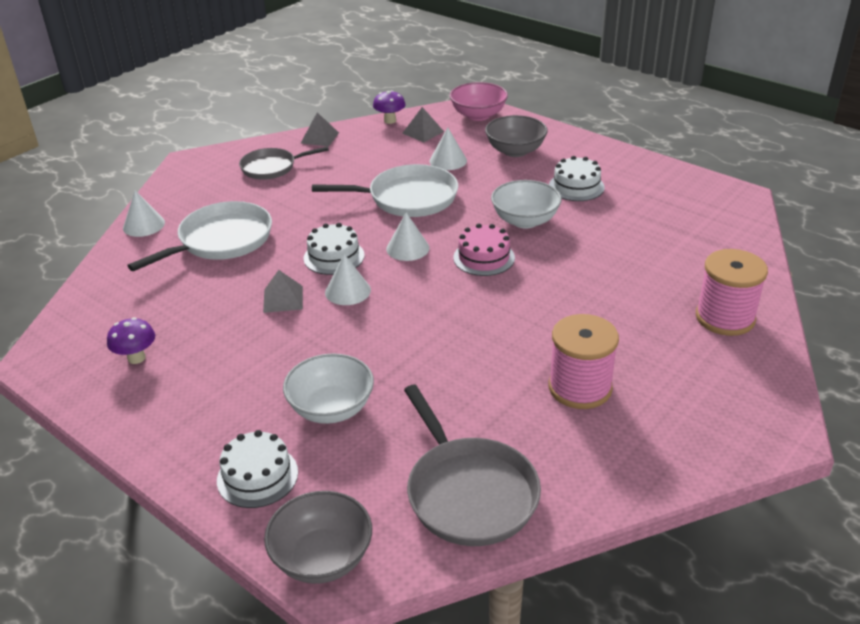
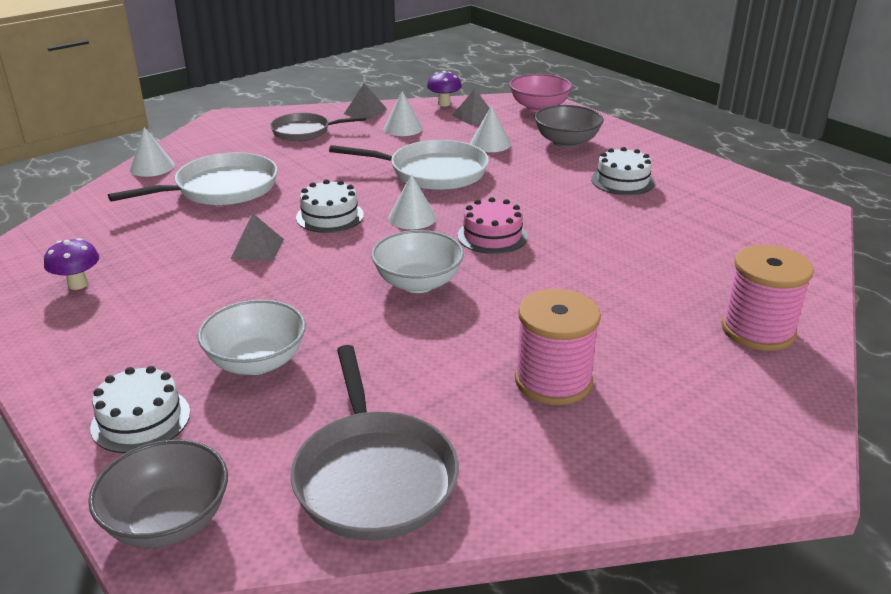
camera: 10 degrees right, 5 degrees down
(347, 291) = (329, 249): white cone -> white cone (403, 128)
(525, 221) = (552, 206): white bowl -> white bowl (418, 283)

